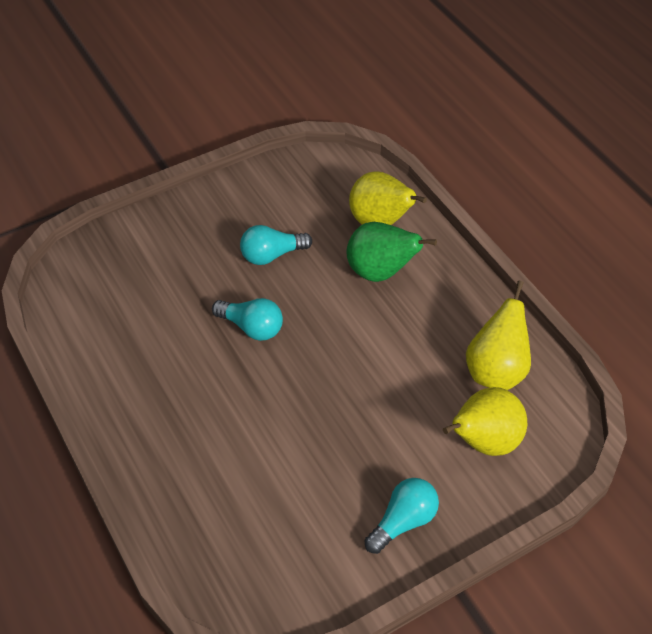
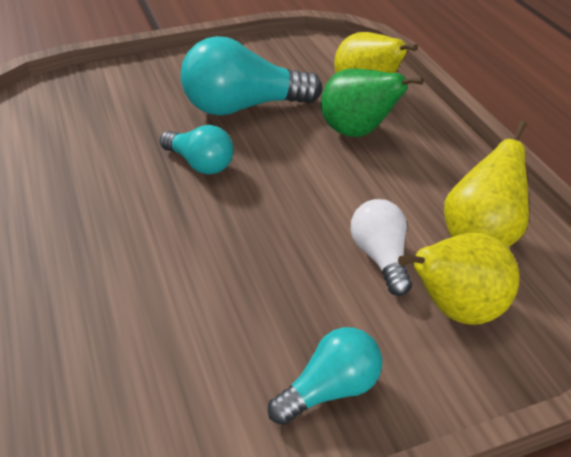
camera: 10 degrees right, 10 degrees down
(271, 255) = (243, 107): turquoise light bulb -> turquoise light bulb, size x1.73
(421, 402) = (381, 258): none -> white light bulb

